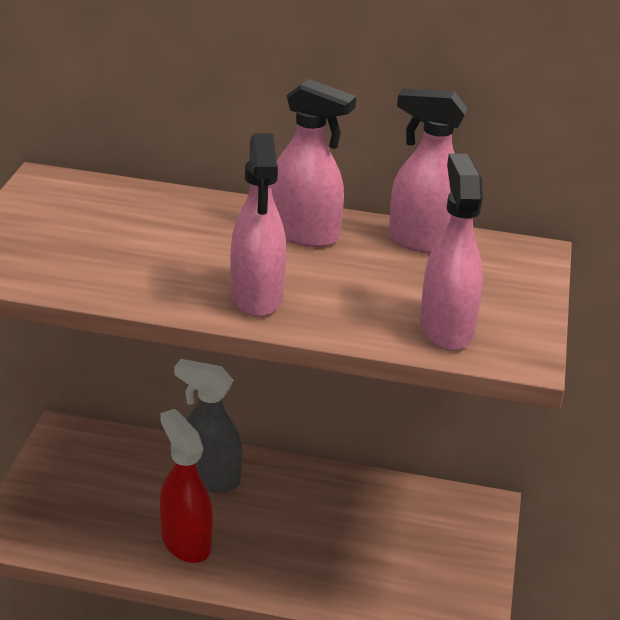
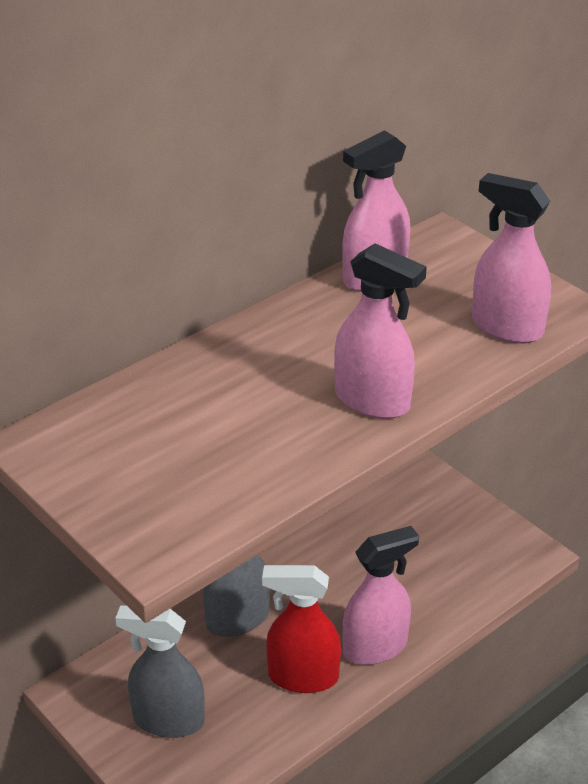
camera: 50 degrees left, 5 degrees up
(78, 491) = (168, 720): none -> grey spray bottle
(304, 234) = (300, 331): pink spray bottle -> pink spray bottle (375, 647)

